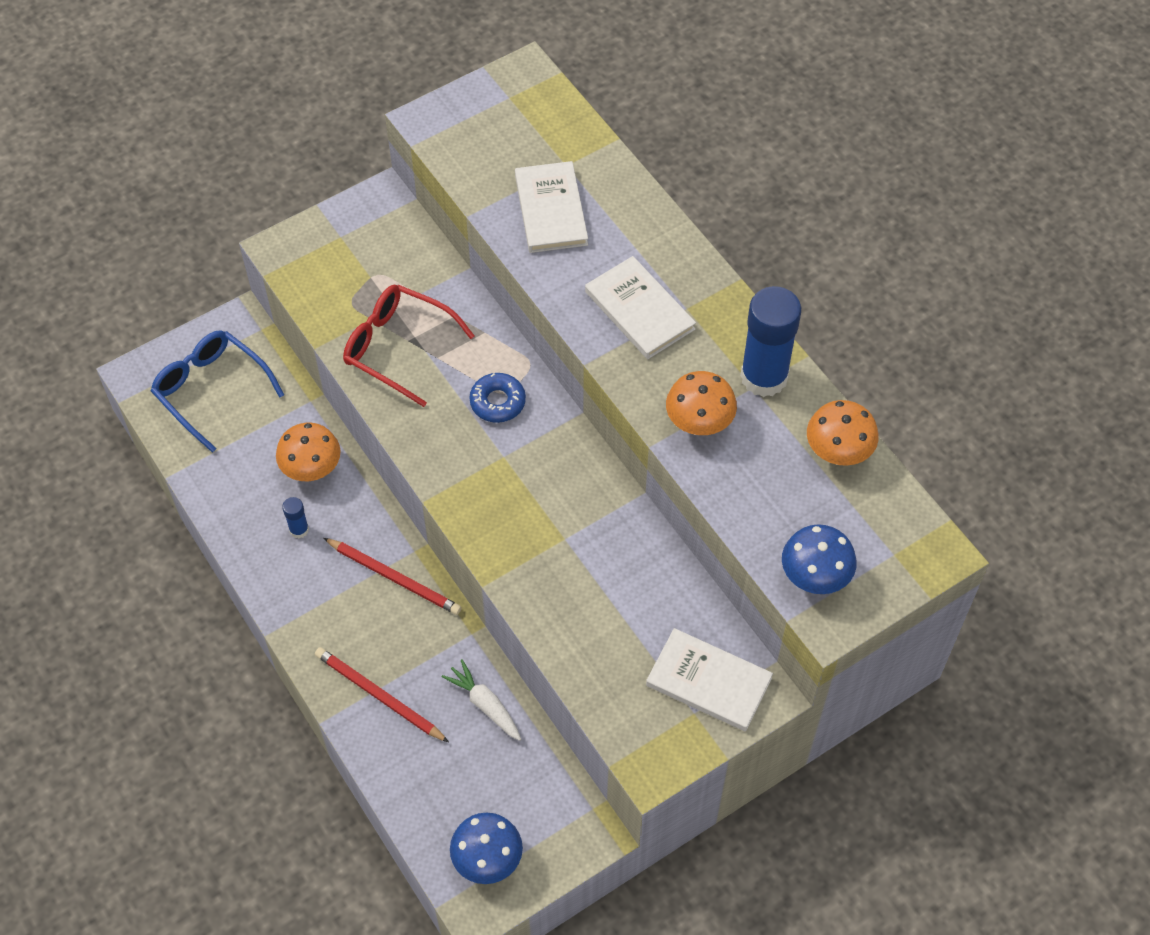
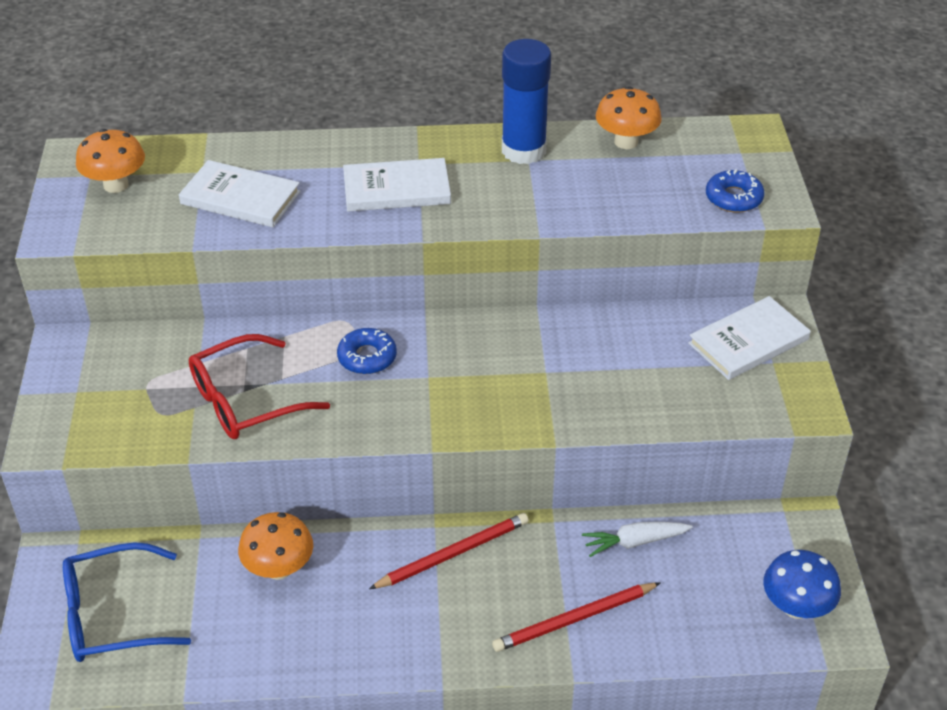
camera: 60 degrees left, 15 degrees down
(299, 530) = (341, 608): blue glue stick -> none
(699, 422) = (538, 200): orange mushroom -> orange mushroom (116, 185)
(815, 576) = (733, 198): blue mushroom -> blue donut

